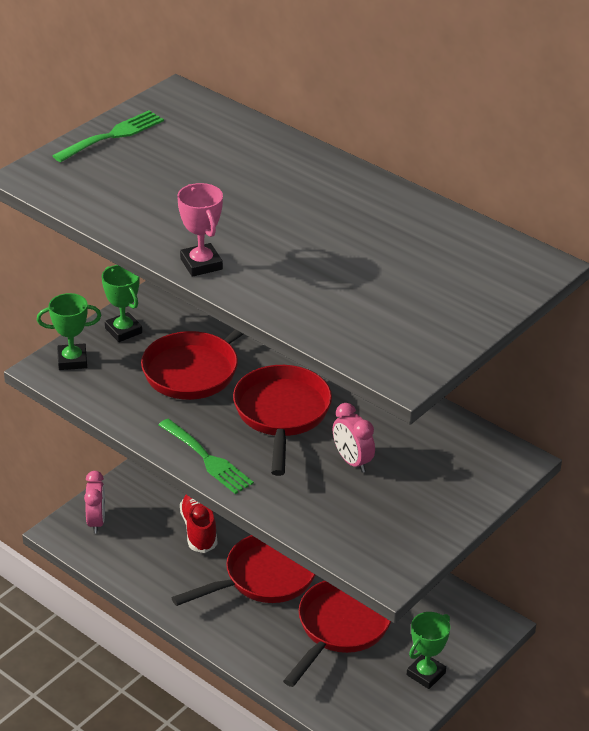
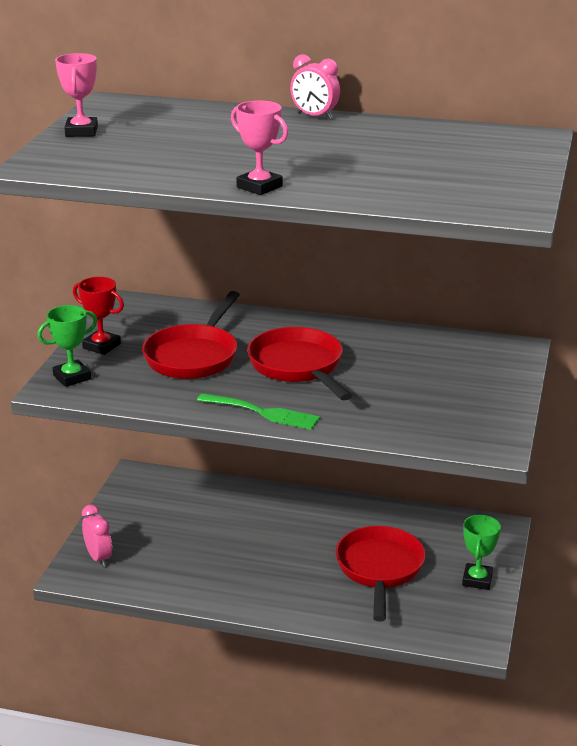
camera: 25 degrees left, 10 degrees down
(113, 135) = (81, 131): green fork -> pink trophy
(123, 330) = (101, 346): green trophy -> red trophy
(199, 529) = (198, 536): red shoe -> none
(264, 577) = (284, 554): red pan -> none
(352, 461) = (389, 382): pink clock -> pink clock (314, 116)

